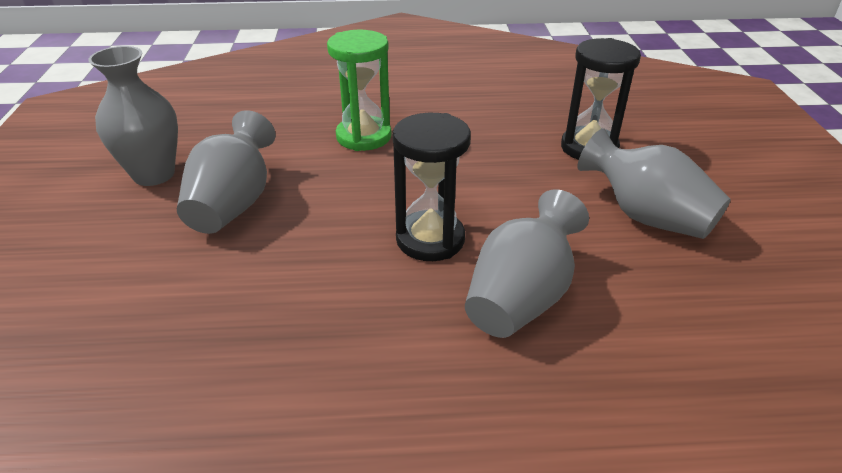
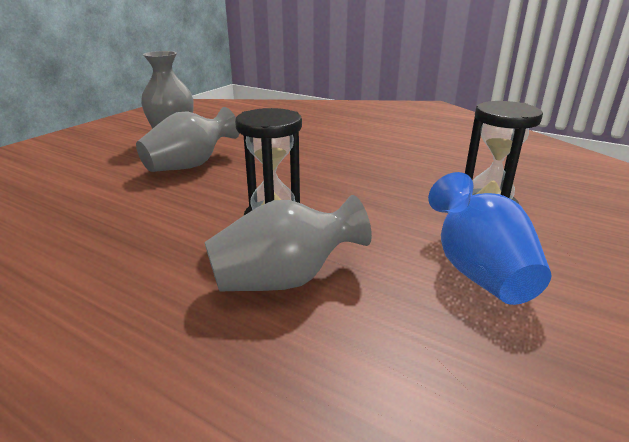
camera: 35 degrees right, 10 degrees down
(363, 137) = (315, 155): green hourglass -> none
(646, 216) = (478, 270): grey vase -> blue vase

